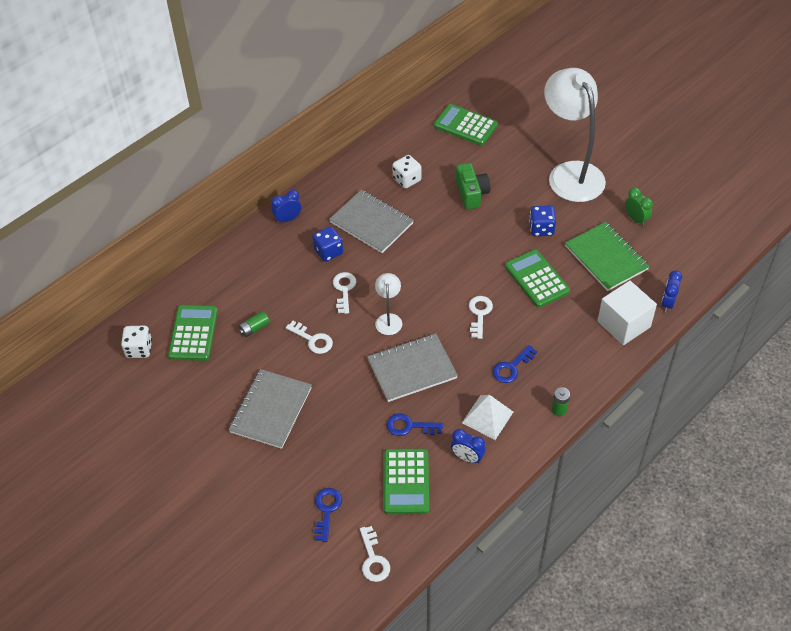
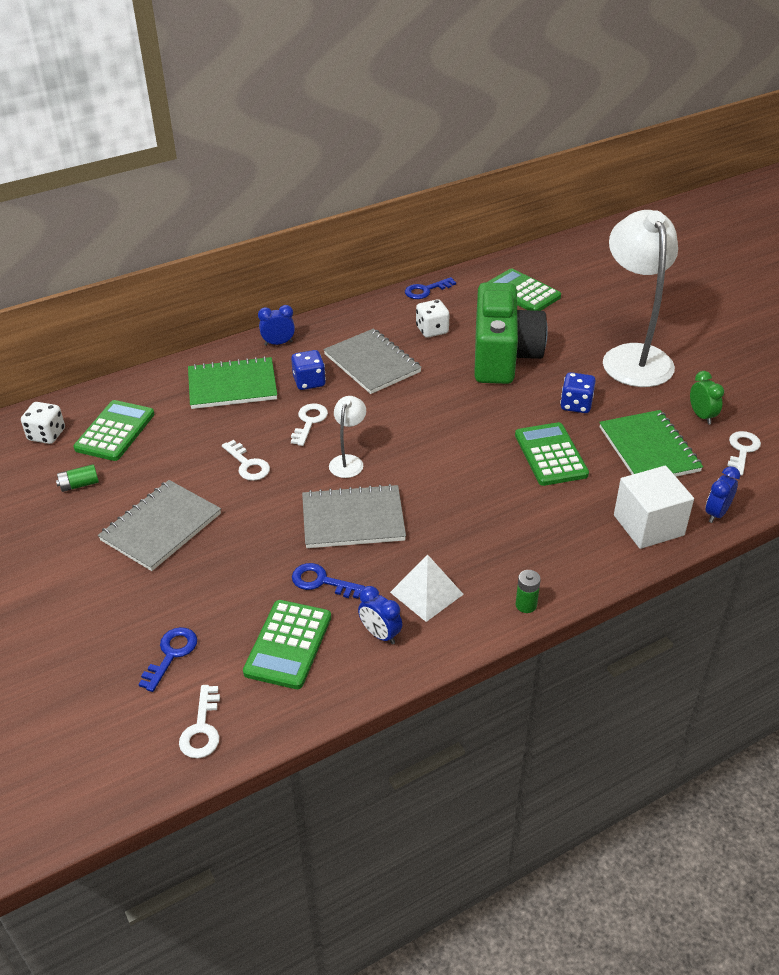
camera: 15 degrees right, 10 degrees down
(254, 328) = (186, 440): green battery -> green battery (79, 485)
(268, 269) = (232, 386): none -> green notebook
(471, 193) = (503, 356): green camera -> green camera, size x1.90
(479, 314) = (463, 477): white key -> white key (742, 450)
(511, 367) = (480, 543): blue key -> blue key (425, 290)

